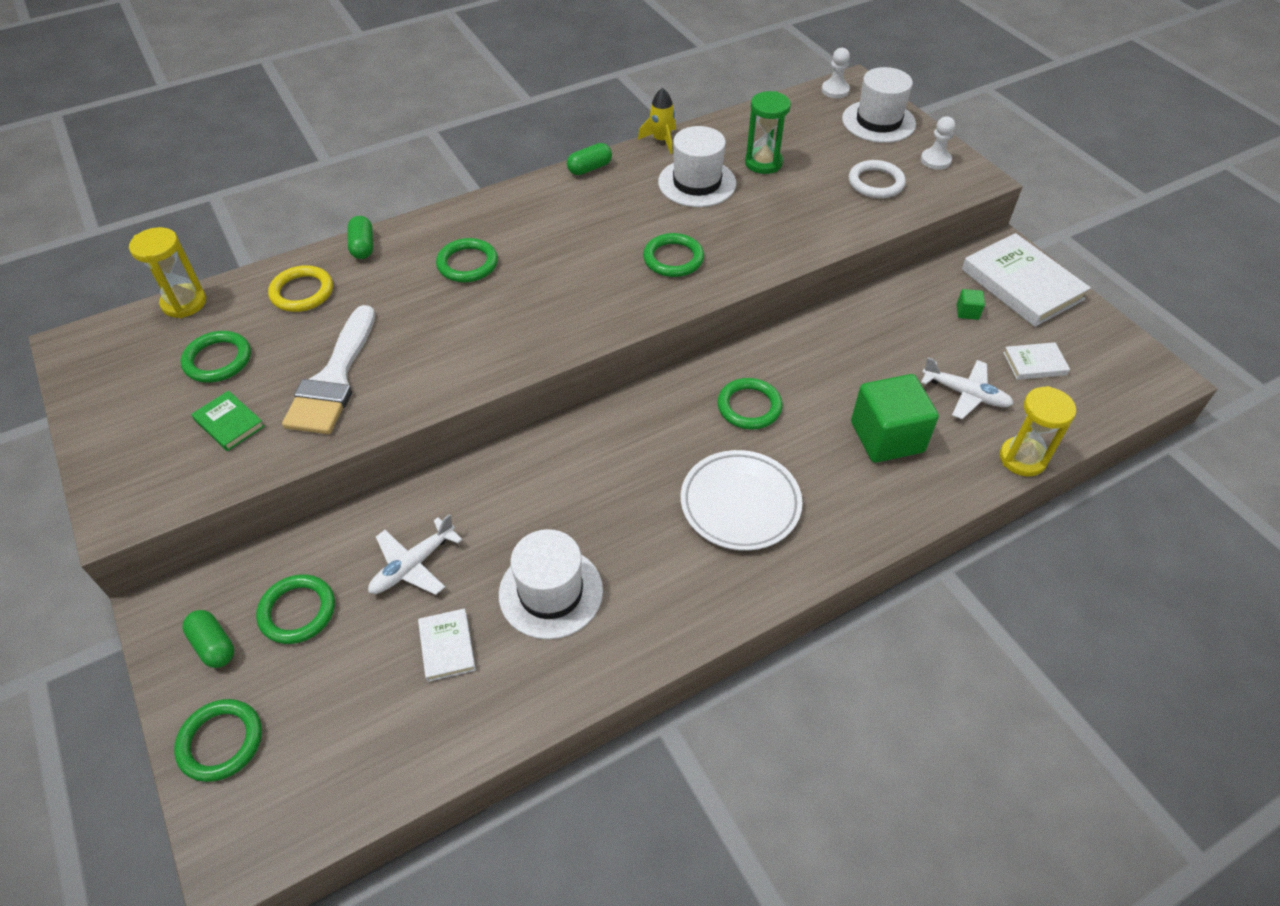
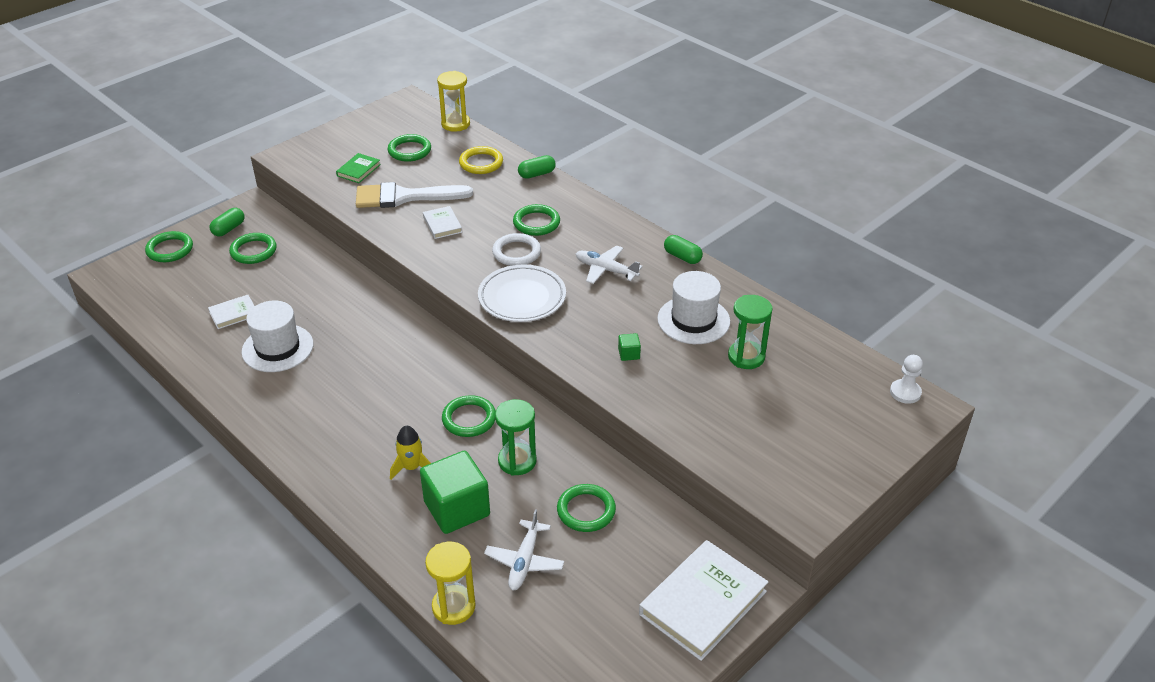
camera: 75 degrees right, 10 degrees down
(413, 565) = (291, 285): white plane -> white plane (606, 270)
(661, 140) = (745, 289): yellow rocket -> yellow rocket (411, 467)
(673, 258) = (584, 323): green ring -> green ring (586, 510)
(740, 504) = (367, 428): white plate -> white plate (522, 298)
(824, 377) = (517, 461): none -> green hourglass
(876, 183) = (755, 438): white ring -> white ring (516, 252)
(878, 121) = (866, 431): white hat -> none
(935, 160) = (820, 481): white pawn -> none
(967, 312) = (640, 558): green cube -> green cube (629, 354)
(1034, 363) = (583, 615): white book -> white book (442, 224)

